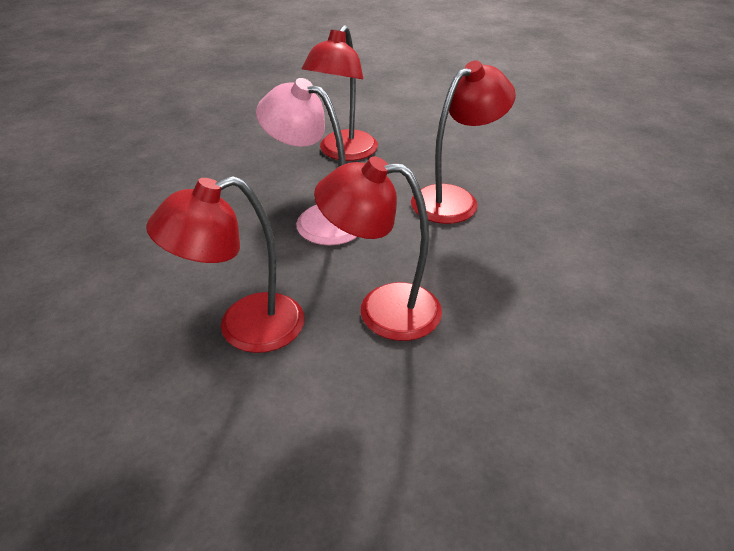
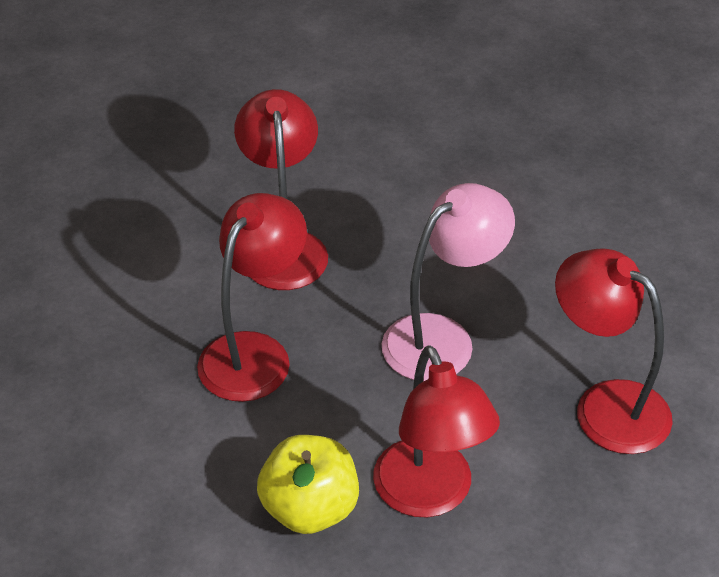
camera: 110 degrees right, 5 degrees up
(503, 243) = (310, 509): none -> yellow apple

